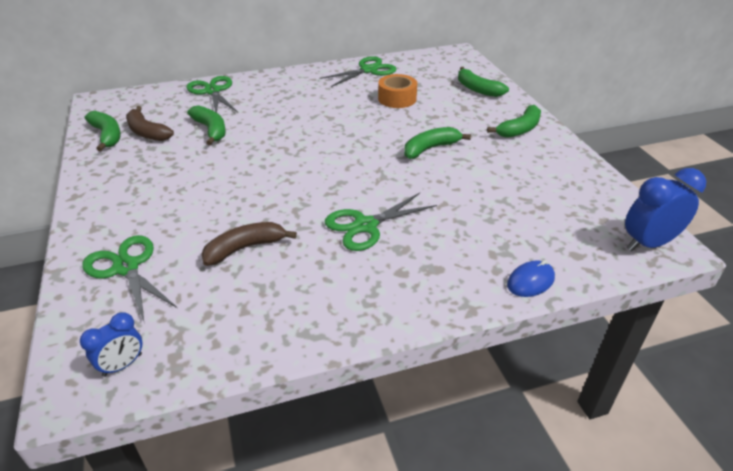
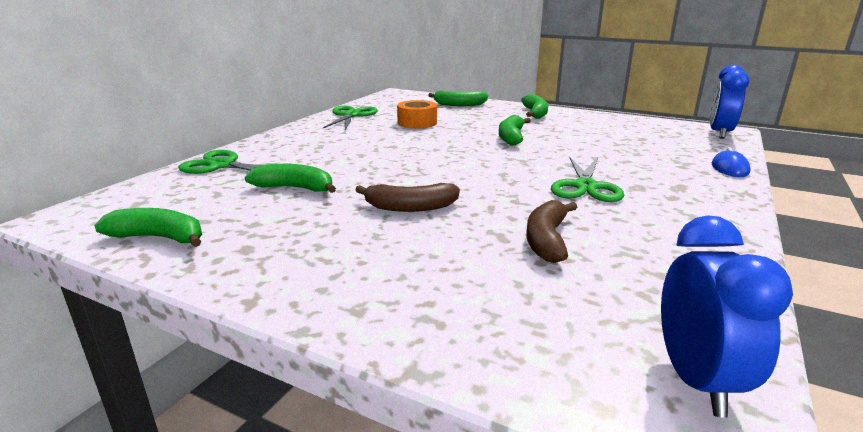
camera: 45 degrees left, 15 degrees down
(122, 365) = (696, 380): blue clock -> blue clock, size x1.67
(126, 267) = (484, 314): green scissors -> none
(147, 132) = (215, 216): brown banana -> brown banana (410, 207)

